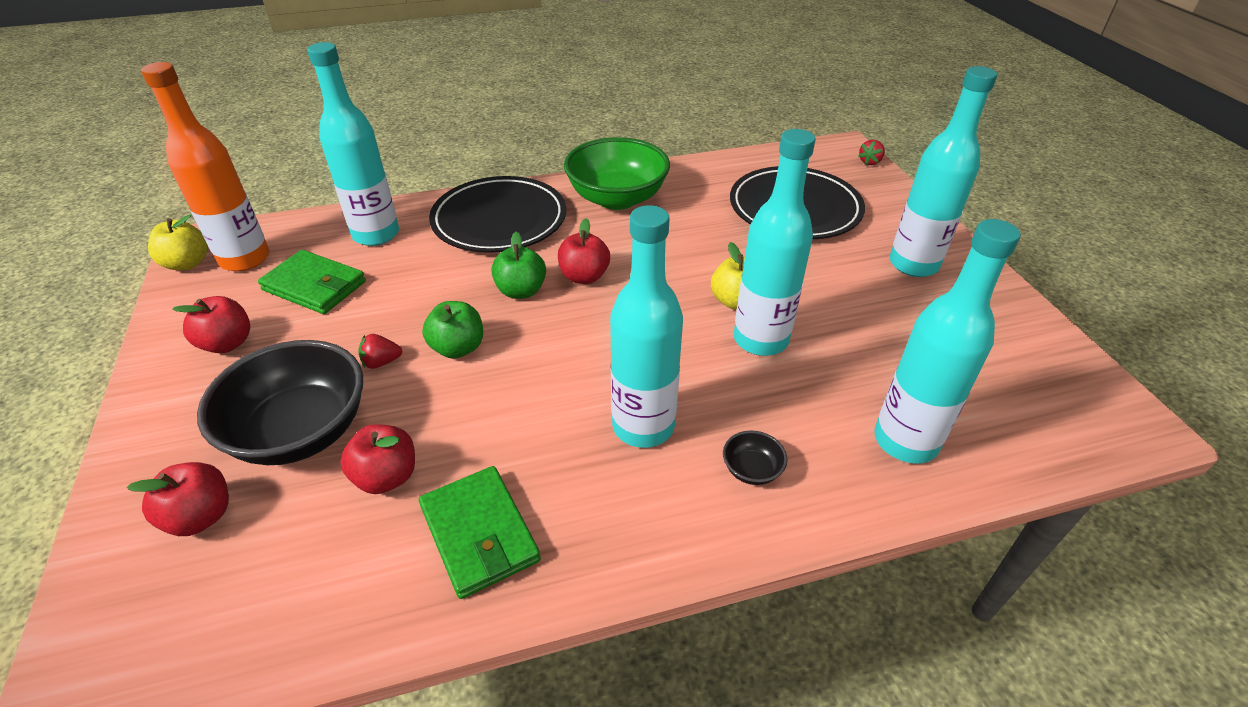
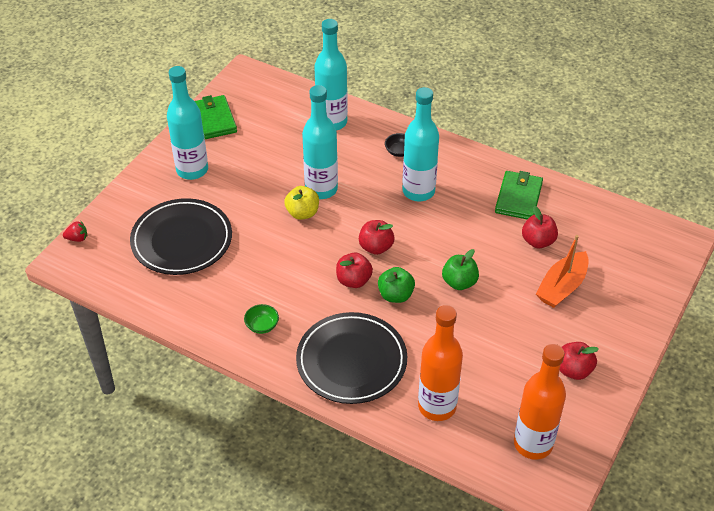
camera: 135 degrees left, 5 degrees up
(187, 263) = (572, 468): yellow apple -> none
(201, 516) = (621, 274): red apple -> red apple (376, 247)
(301, 431) = (562, 287): black bowl -> orange boat
(315, 286) = (503, 383): green wallet -> green wallet (213, 120)
(376, 234) = (437, 406): turquoise bottle -> orange bottle
(381, 362) = (502, 300): red strawberry -> none
(617, 198) = (262, 326): green bowl -> green bowl, size x0.40

